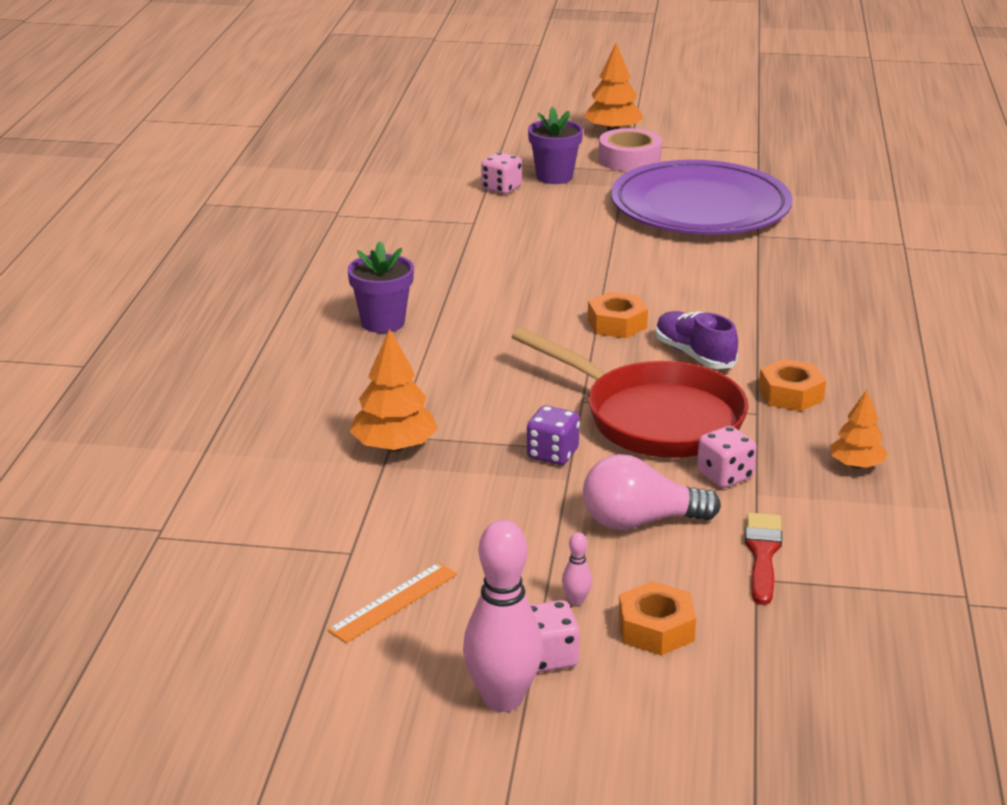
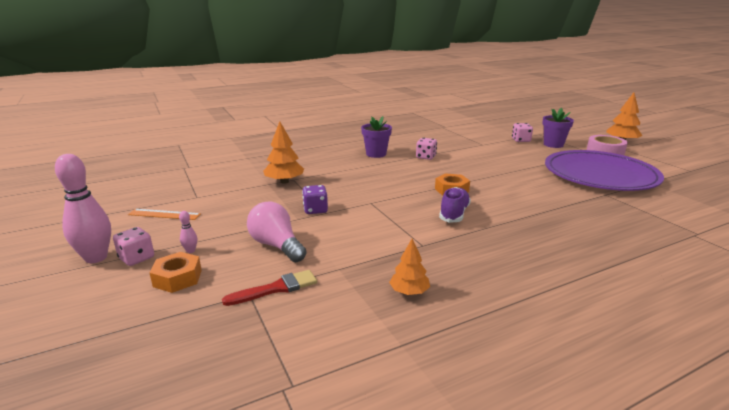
camera: 55 degrees right, 5 degrees down
(654, 418) = (378, 222): red pan -> none
(724, 476) = (346, 255): pink dice -> pink dice (426, 157)
(790, 394) = (457, 249): orange nut -> none

